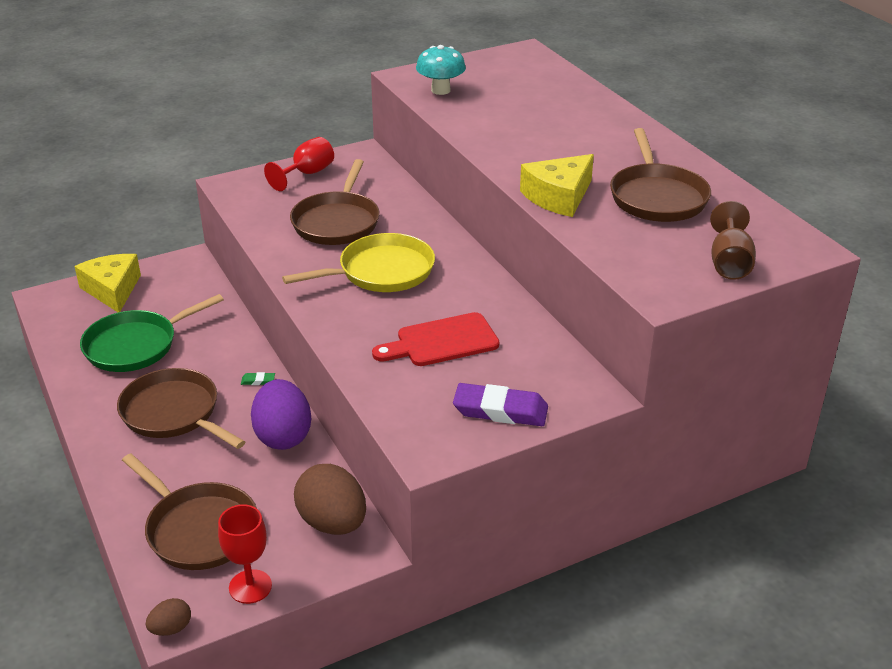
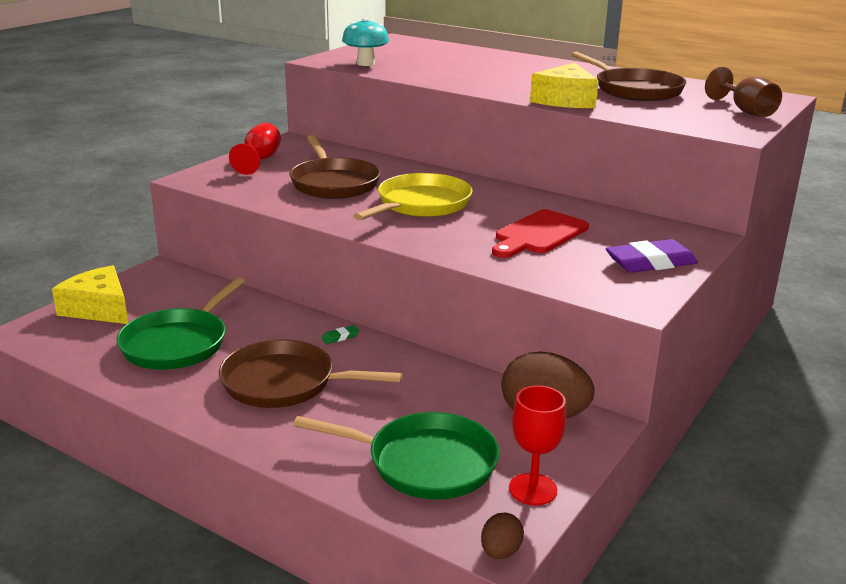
camera: 30 degrees left, 10 degrees down
(199, 529) = (425, 463): brown pan -> green pan
(283, 436) = (416, 369): purple egg -> none

